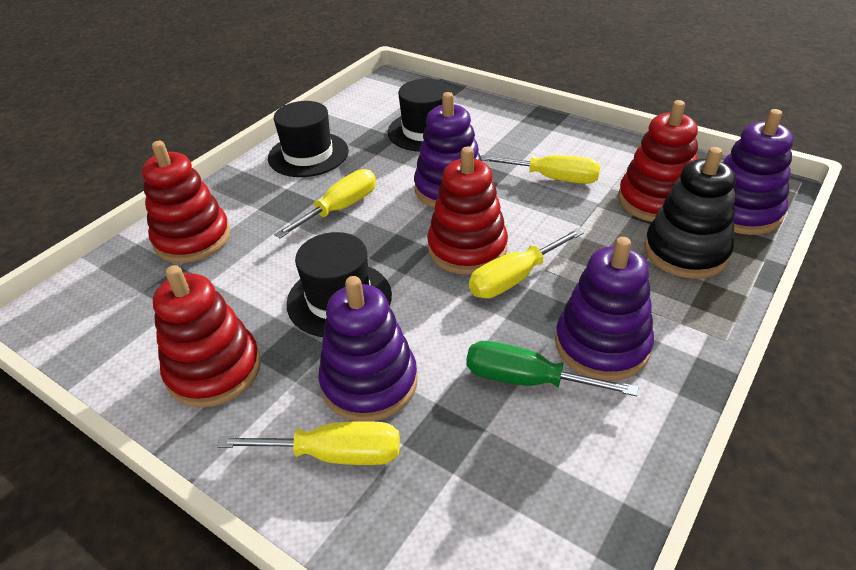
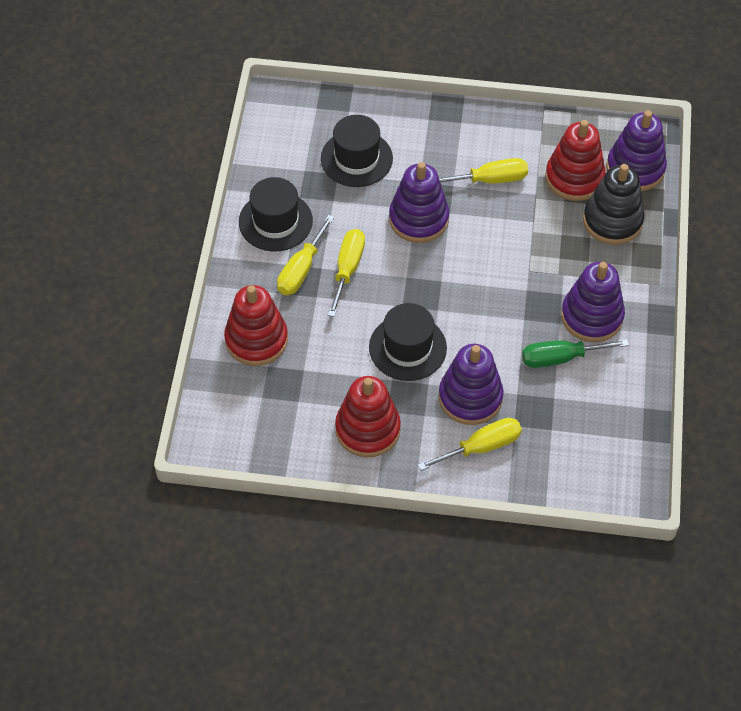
camera: 30 degrees left, 15 degrees up
(467, 249) = (467, 272): red stacking toy -> none
(514, 278) = (513, 286): yellow screwdriver -> yellow screwdriver (301, 269)

